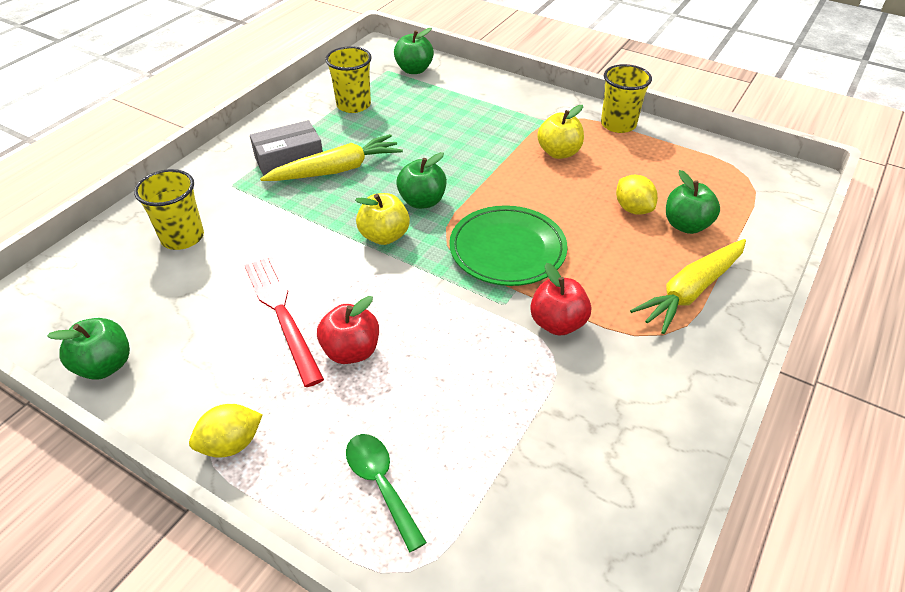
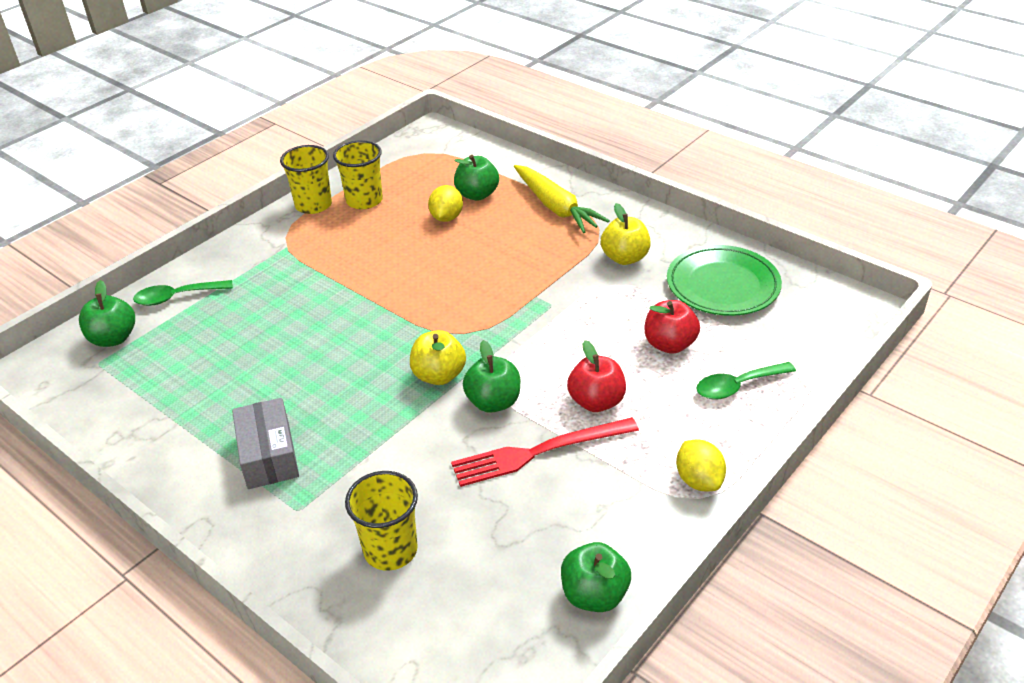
camera: 80 degrees left, 5 degrees down
(336, 170) = (306, 412): yellow carrot -> none
(353, 105) = (168, 396): yellow cup -> yellow cup (364, 200)
(422, 201) = (390, 346): green apple -> green apple (493, 402)
(467, 85) = (177, 297): none -> green spoon
(507, 250) = (482, 295): green plate -> green plate (722, 285)
(557, 323) = (580, 278): red apple -> red apple (669, 344)
(559, 152) = (344, 247): yellow apple -> yellow apple (625, 258)
(633, 209) = (446, 217): yellow lemon -> yellow lemon turned 60 degrees counterclockwise

